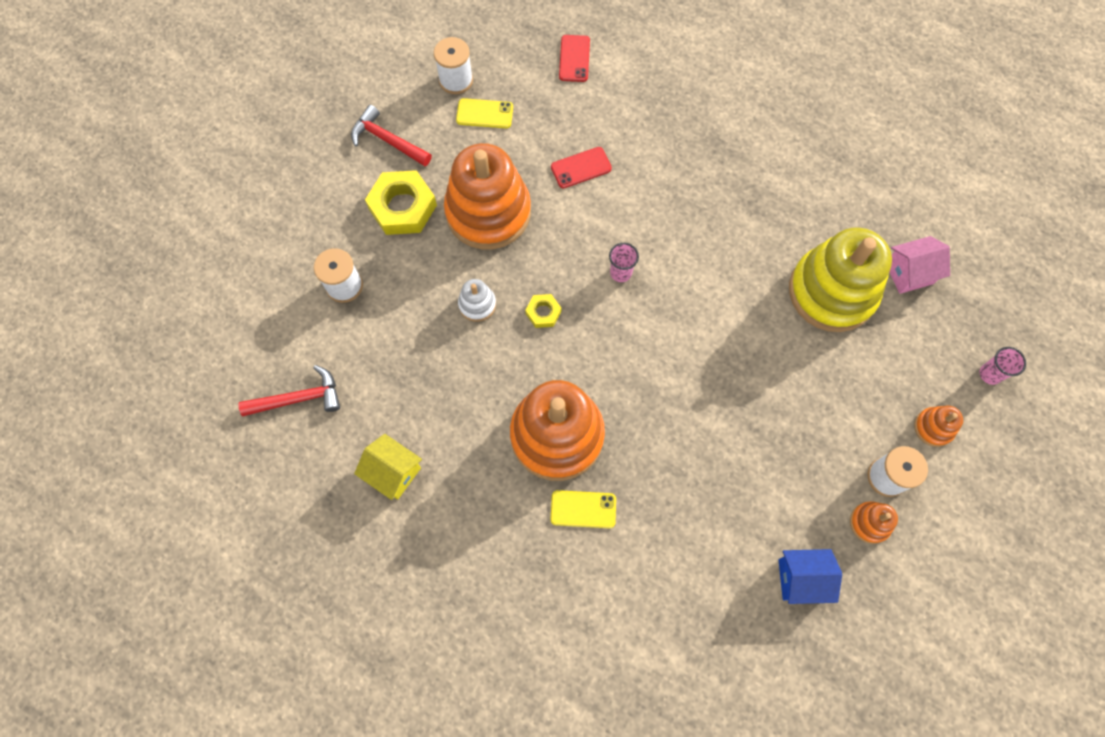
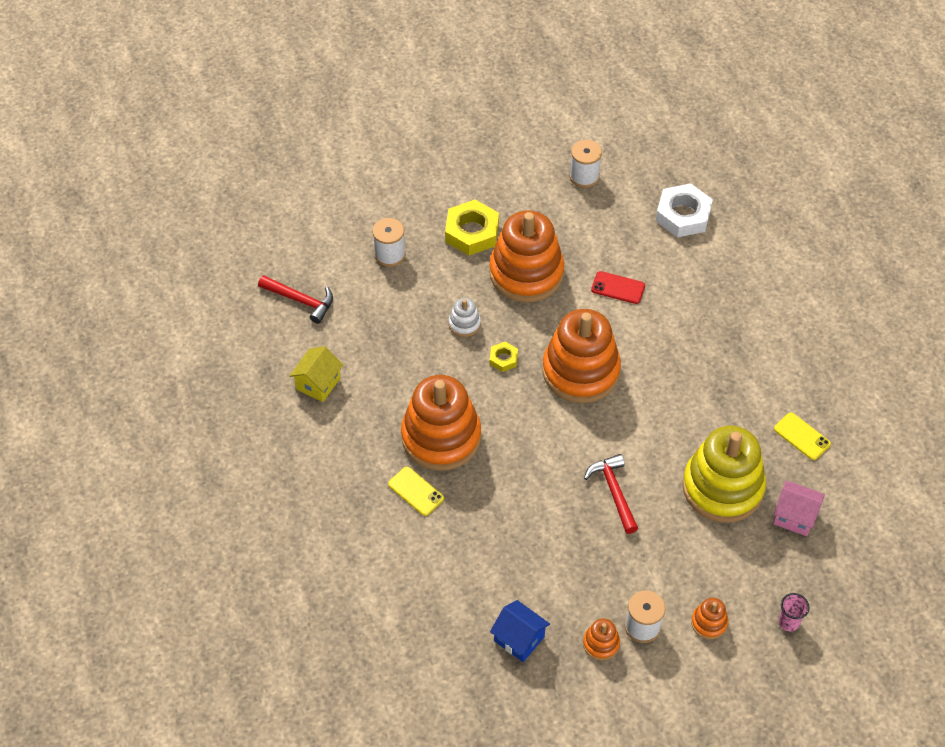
camera: 40 degrees right, 15 degrees down
(387, 140) = (501, 184): red hammer -> red hammer (613, 491)
(393, 472) = (318, 383): yellow house -> yellow house turned 45 degrees clockwise
(484, 114) = (583, 210): yellow phone -> yellow phone (801, 436)
(574, 58) = (683, 215): red phone -> white nut
(620, 273) = (580, 371): pink cup -> orange stacking toy

